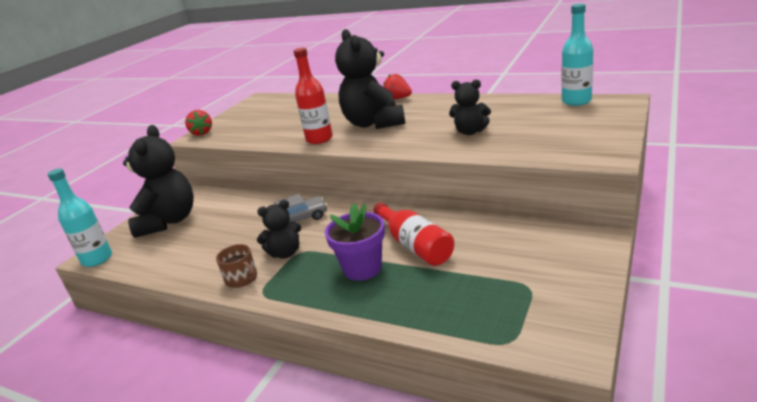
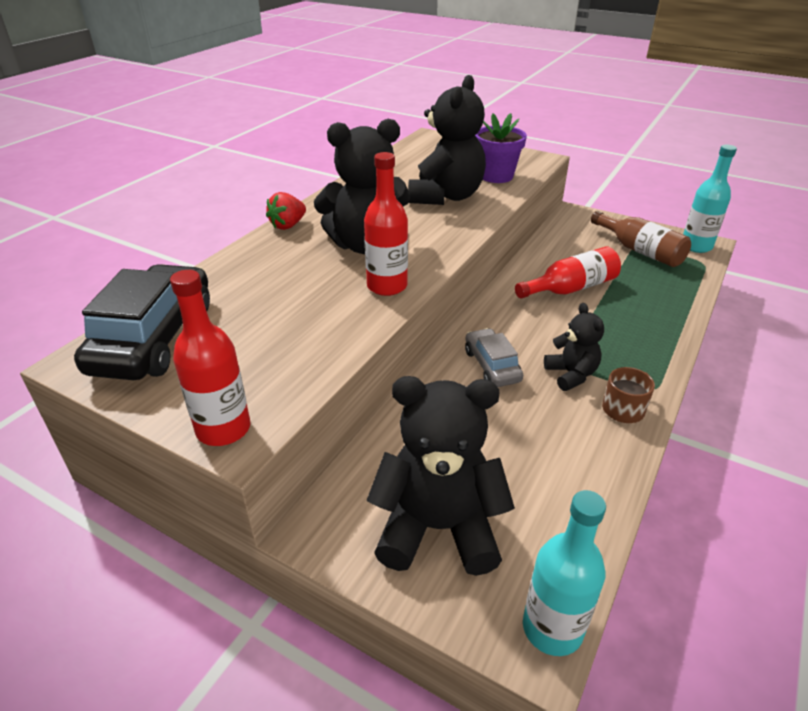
camera: 90 degrees left, 10 degrees up
(202, 133) = (223, 429): red strawberry -> red bottle
(273, 104) = (154, 338): none -> black car
(362, 268) = (608, 320): purple flower pot -> purple flower pot (496, 176)
(470, 132) = (446, 196): black teddy bear -> black teddy bear, size x1.86
(518, 288) = (640, 251): none -> brown bottle
(576, 101) = (411, 149): turquoise bottle -> turquoise bottle (696, 246)

